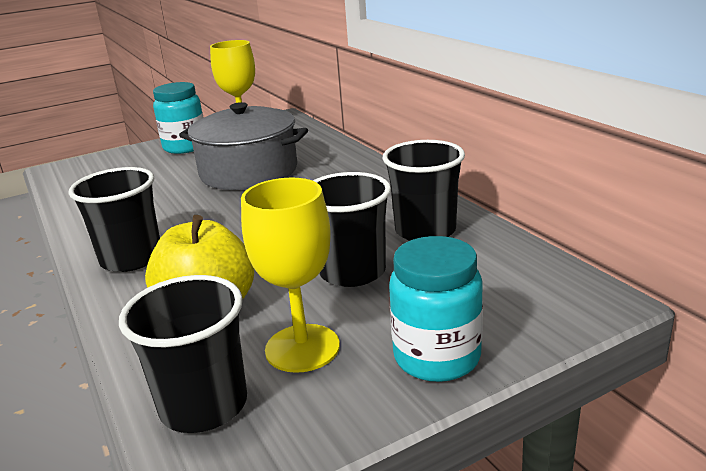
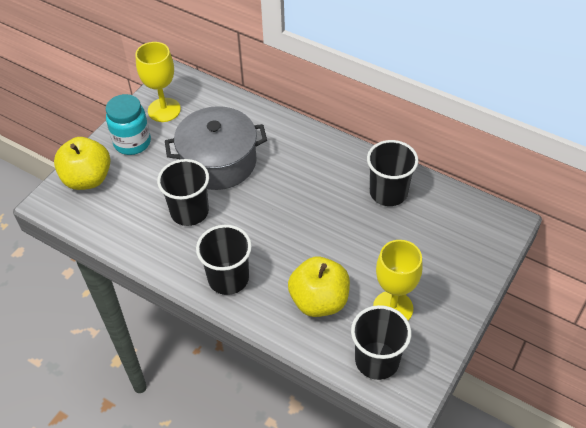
camera: 30 degrees left, 25 degrees up
(112, 161) = (87, 179): none -> yellow apple
(352, 272) = (374, 243): black cup -> black cup (189, 212)
(437, 357) = (459, 289): turquoise jar -> none

